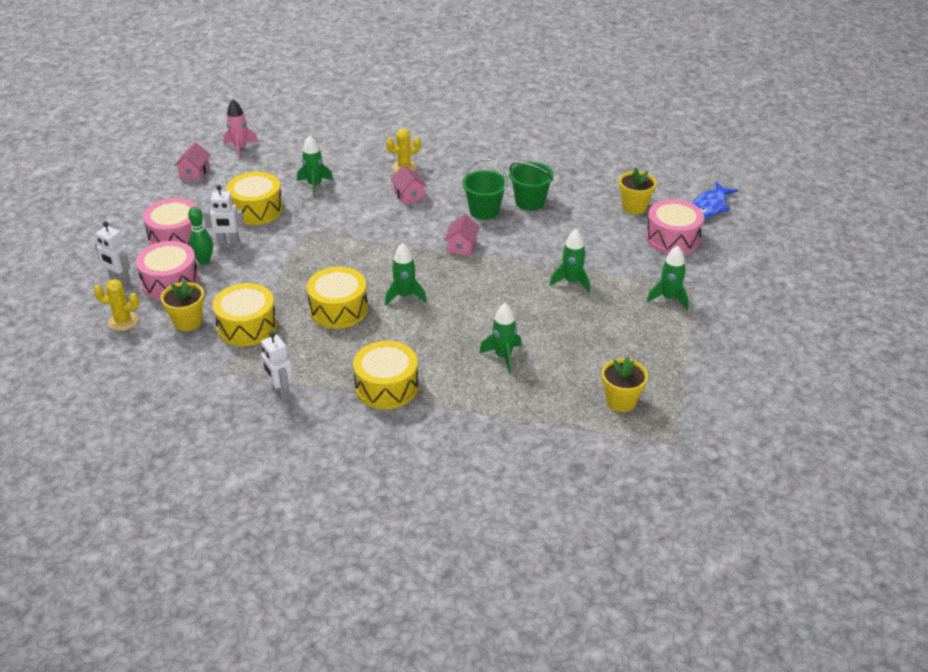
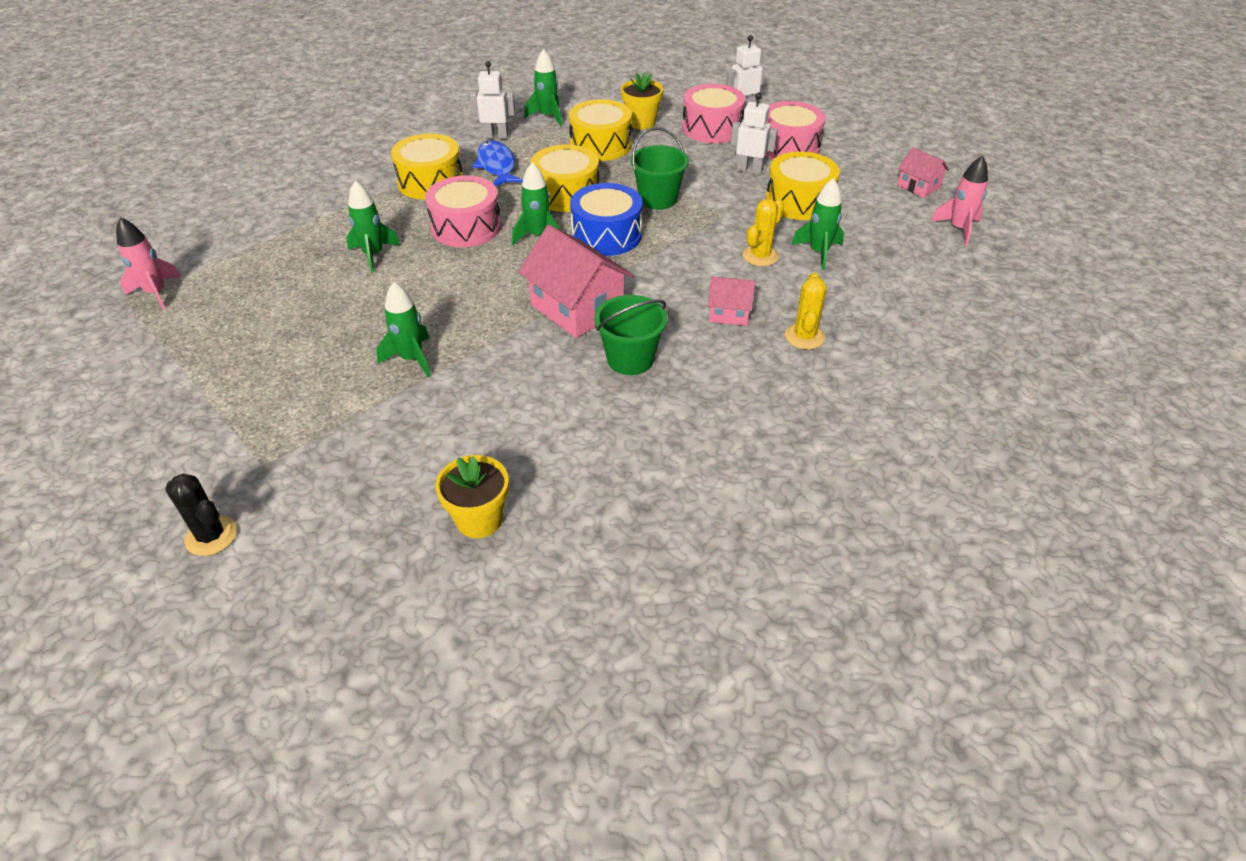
camera: 125 degrees right, 5 degrees up
(123, 321) = (677, 98): yellow cactus -> yellow cactus (760, 256)
(204, 260) = (730, 151): green bowling pin -> none
(228, 242) = (749, 170): white robot -> white robot turned 75 degrees clockwise
(374, 268) = (606, 235): none -> blue drum
(462, 246) = (577, 308): pink house -> pink house, size x1.86
(530, 202) = (607, 412): green bucket -> green bucket (658, 199)
(621, 401) = (216, 294): yellow flower pot -> none
(654, 432) = (156, 293): none -> pink rocket
(669, 298) = (276, 423): green rocket -> green rocket (547, 116)
(672, 238) = (366, 511): pink drum -> pink drum (466, 227)
(709, 207) = (374, 622): blue fish -> blue fish (497, 166)
(742, 273) = (211, 536): none -> black cactus

